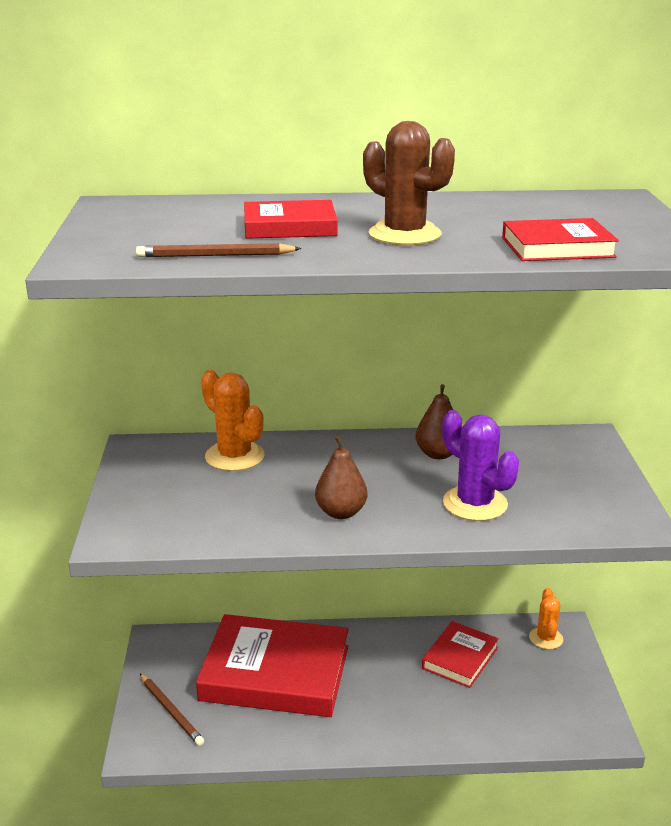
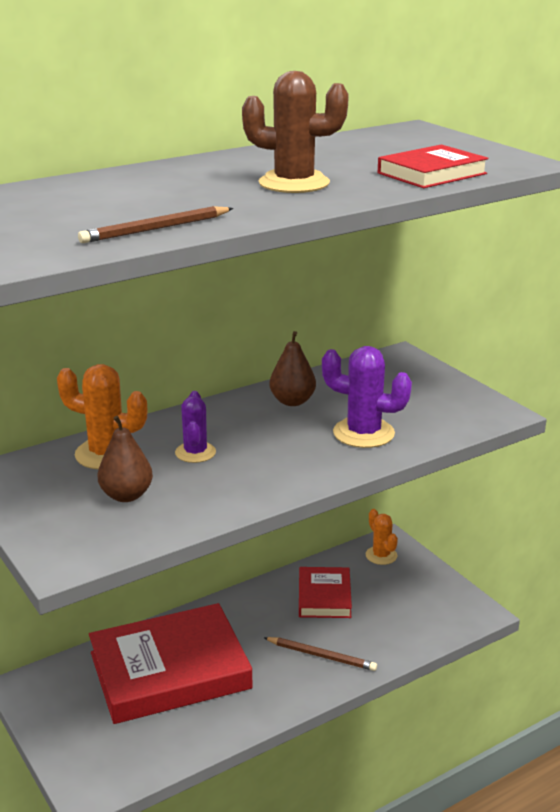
camera: 30 degrees left, 0 degrees up
(171, 711) = (94, 744): brown pencil -> brown pencil (321, 656)
(289, 227) = (180, 193): red book -> none
(306, 477) = (195, 452): none -> purple cactus
(341, 512) = (259, 473): brown pear -> brown pear (126, 495)

